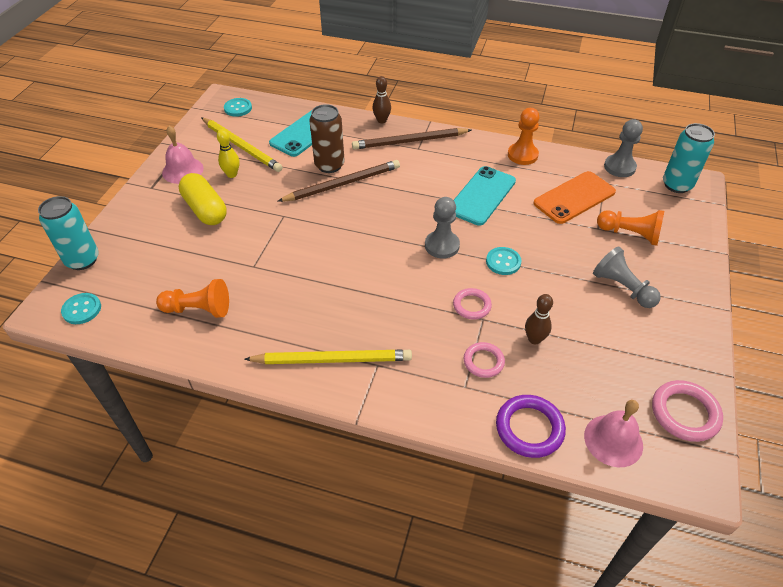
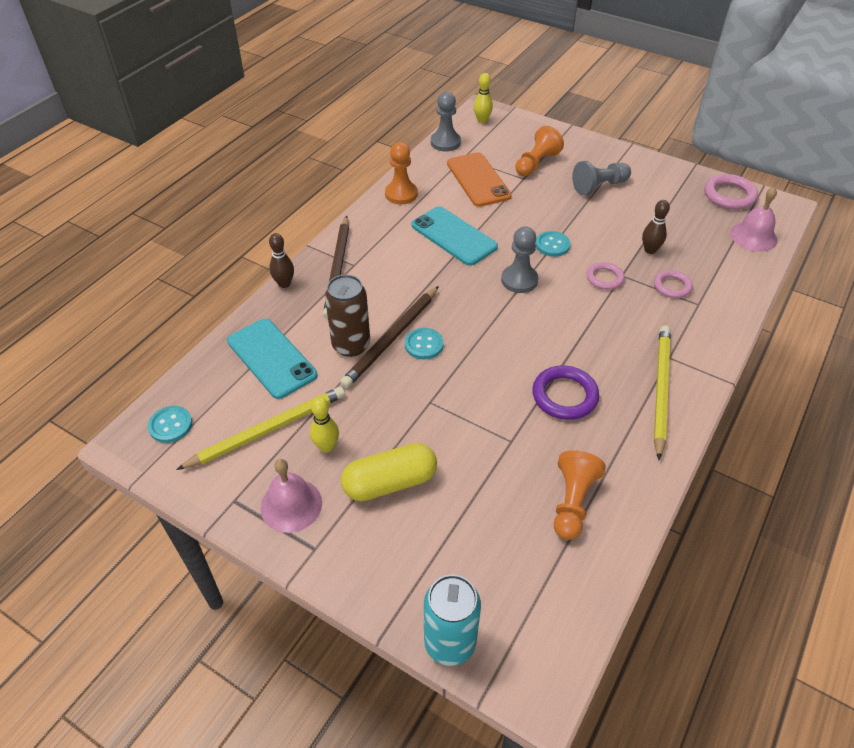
camera: 75 degrees left, 0 degrees up
(82, 309) = (550, 640): turquoise button -> turquoise button (424, 345)
(342, 184) = (391, 339): brown pencil -> brown pencil turned 135 degrees counterclockwise
(529, 428) = (742, 277): purple ring -> purple ring (564, 396)
(677, 185) = (482, 120): turquoise can -> yellow bowling pin

